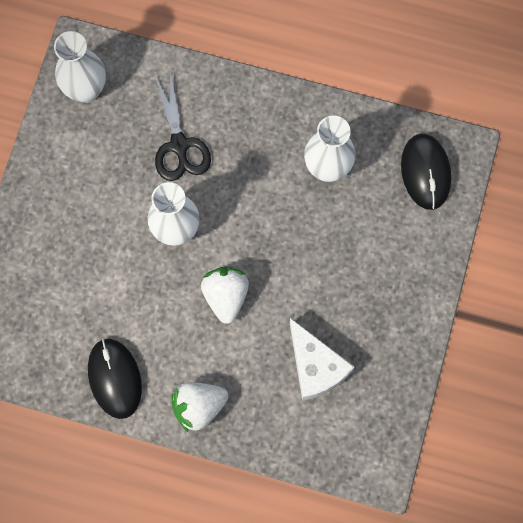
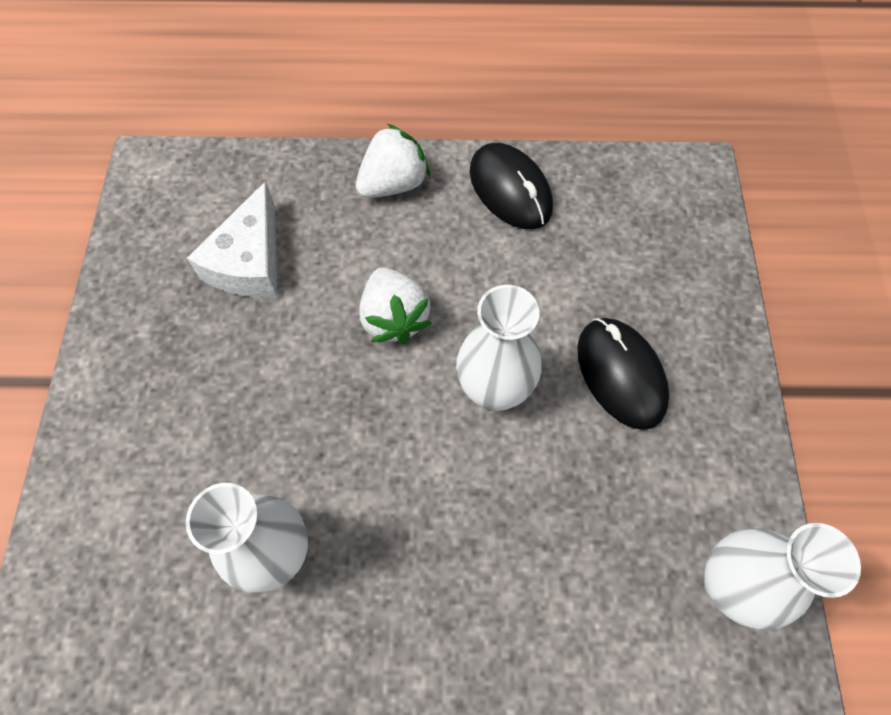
camera: 165 degrees right, 10 degrees down
(179, 145) = (535, 528): black scissors -> none
(315, 366) = (249, 261): white cheese -> white cheese turned 120 degrees counterclockwise
(425, 172) = (103, 593): black mouse -> black mouse (620, 374)

